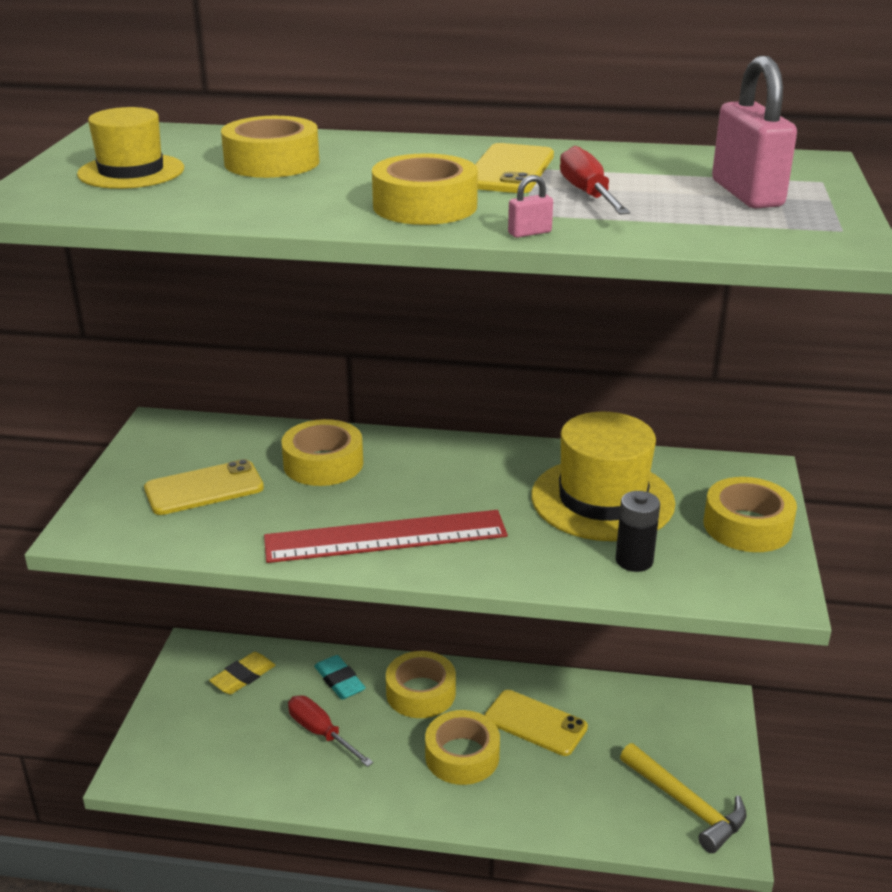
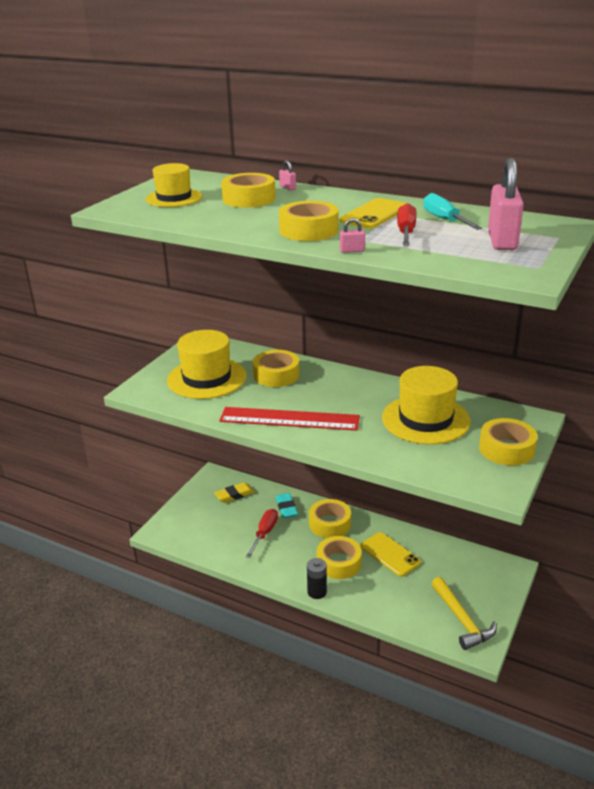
camera: 20 degrees right, 0 degrees up
(204, 488) = (206, 378): yellow phone -> yellow hat
(321, 733) = (264, 533): red screwdriver -> red screwdriver turned 45 degrees clockwise
(324, 139) = (287, 188): none -> pink padlock
(629, 170) = (445, 220): none -> turquoise screwdriver
(634, 560) = (424, 456): black battery -> black battery (317, 592)

